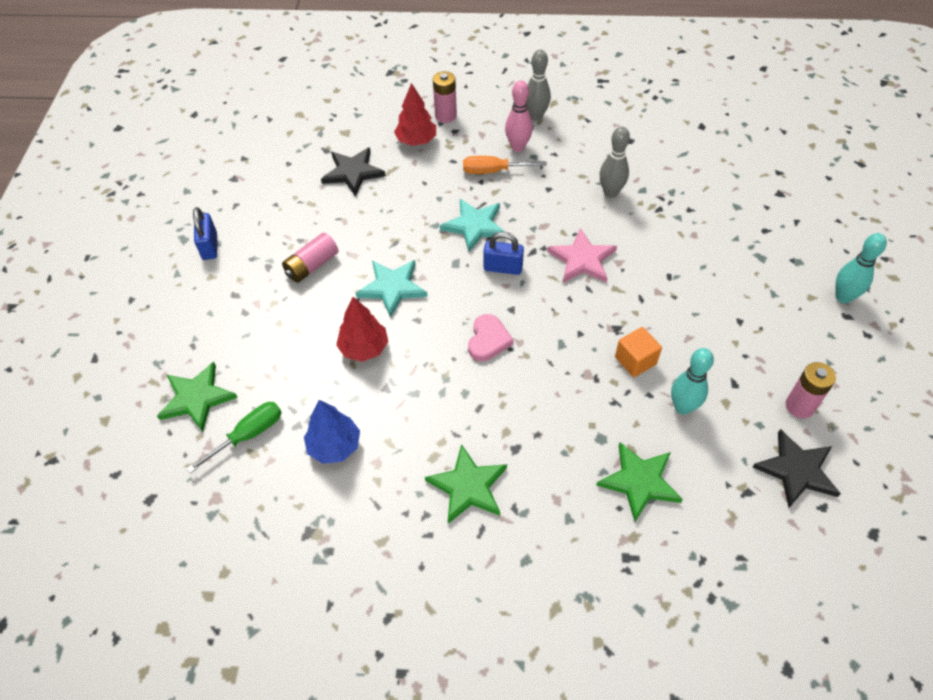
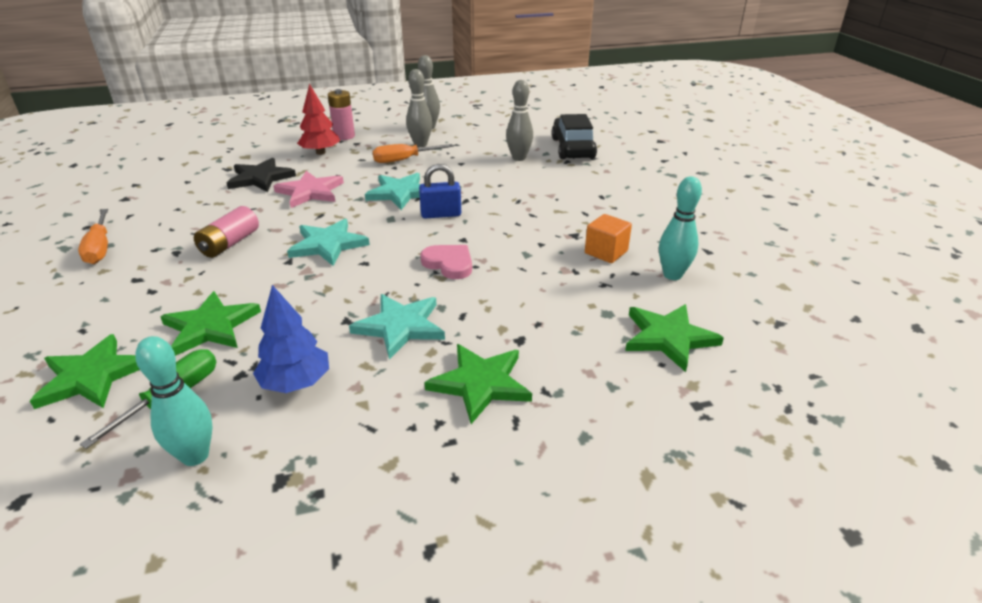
camera: 20 degrees left, 20 degrees down
(210, 246) = (100, 248): blue padlock -> orange screwdriver
(283, 367) = (210, 327): none -> green star
(364, 348) = (309, 293): red tree -> none
(425, 407) = (400, 326): none -> turquoise star
(488, 340) = (449, 264): pink heart -> pink heart turned 45 degrees counterclockwise
(518, 147) = (420, 144): pink bowling pin -> grey bowling pin
(582, 259) = (516, 198): pink star -> pink star (310, 192)
(675, 187) = (573, 148): none -> black car
(796, 470) = (810, 297): black star -> none
(799, 406) = (776, 254): pink battery -> none
(843, 297) = (756, 186): turquoise bowling pin -> turquoise bowling pin (195, 456)

